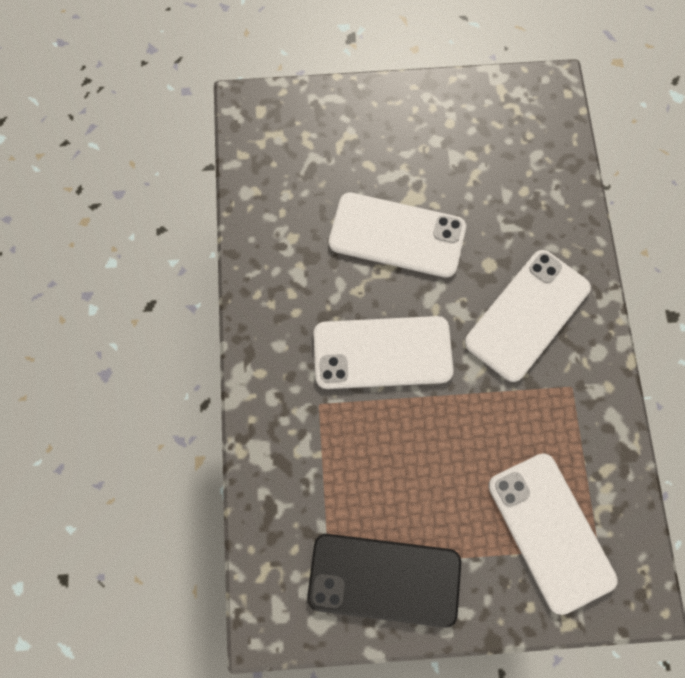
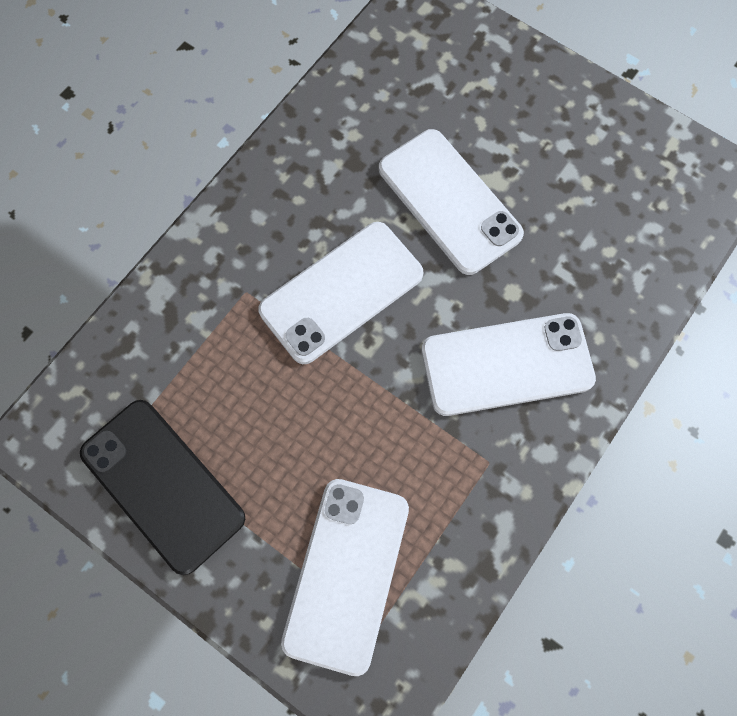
camera: 40 degrees right, 0 degrees up
(382, 352) = (341, 292): white phone -> white phone turned 75 degrees counterclockwise

